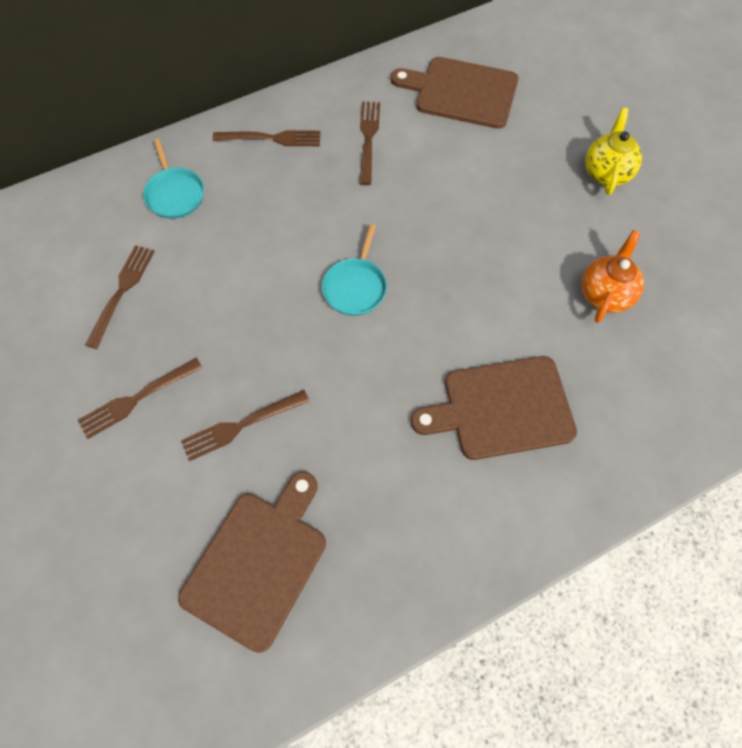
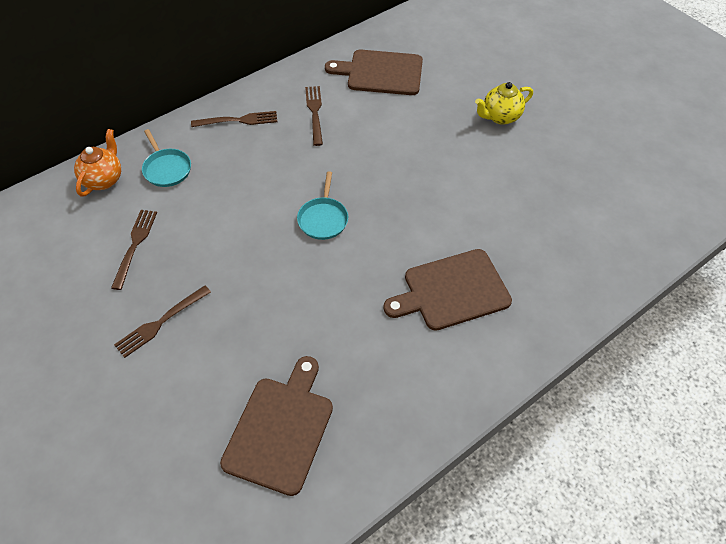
camera: 10 degrees left, 10 degrees down
(241, 425) = (250, 330): brown fork -> none
(605, 294) = (515, 201): orange teapot -> orange teapot (104, 179)
(606, 173) = (500, 117): yellow teapot -> yellow teapot turned 120 degrees counterclockwise

